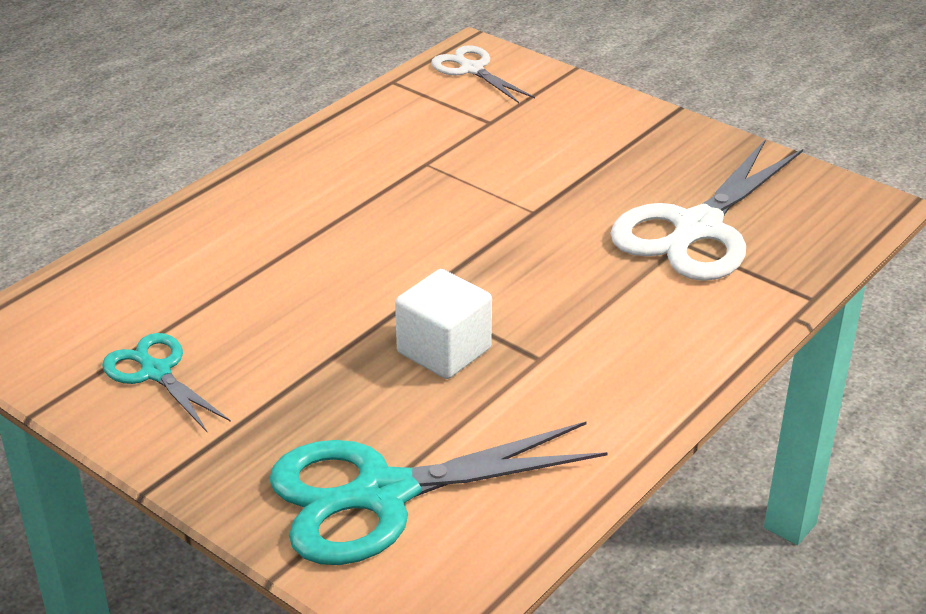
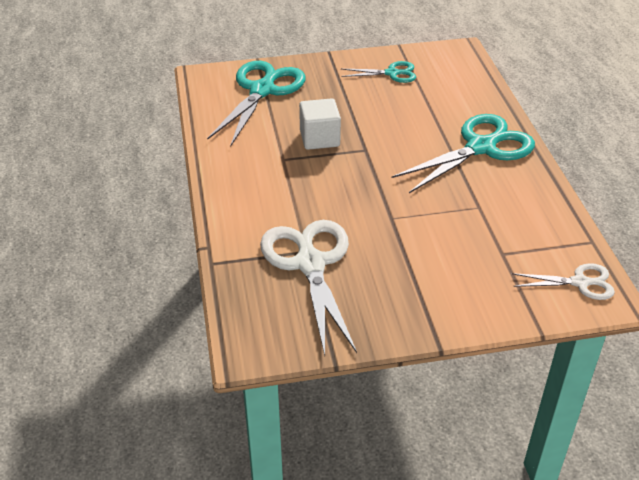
camera: 130 degrees right, 5 degrees up
(288, 206) = (481, 147): none -> turquoise scissors

